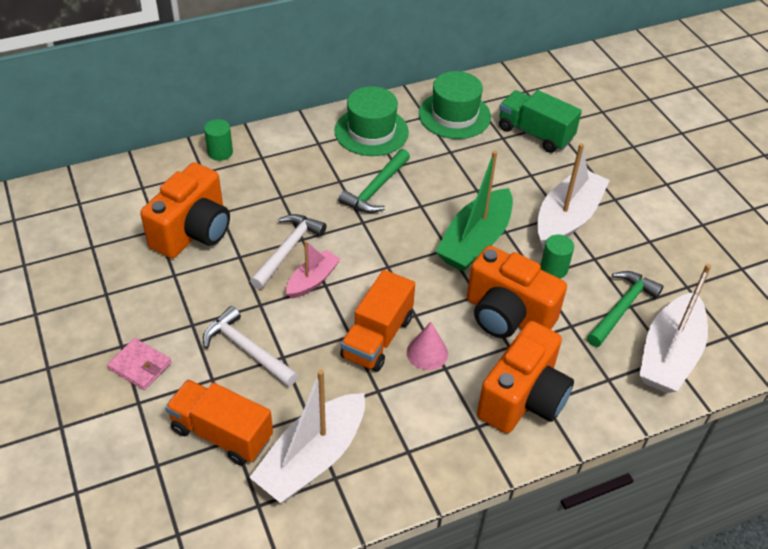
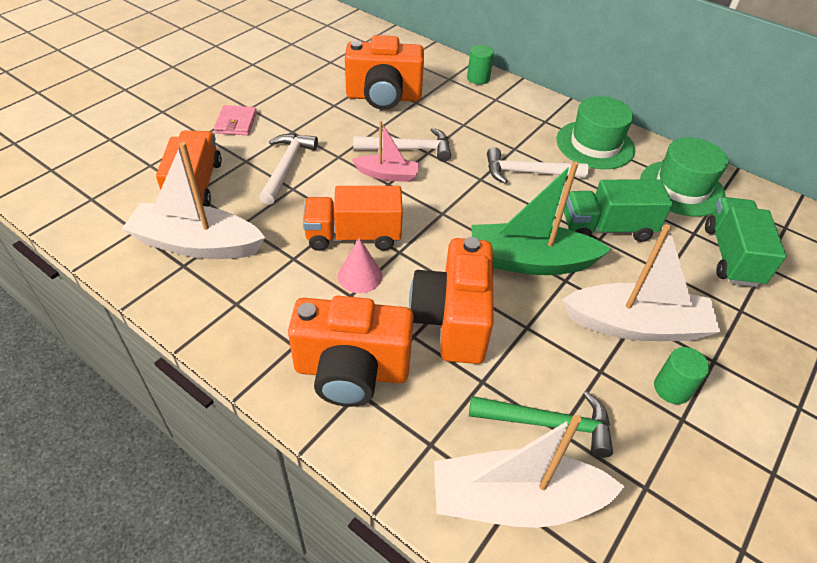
camera: 60 degrees right, 0 degrees up
(375, 189) = (527, 172): green hammer -> white hammer
(469, 180) = (607, 228): none -> green truck
(553, 269) = (550, 338): green cylinder -> green cylinder (672, 388)

